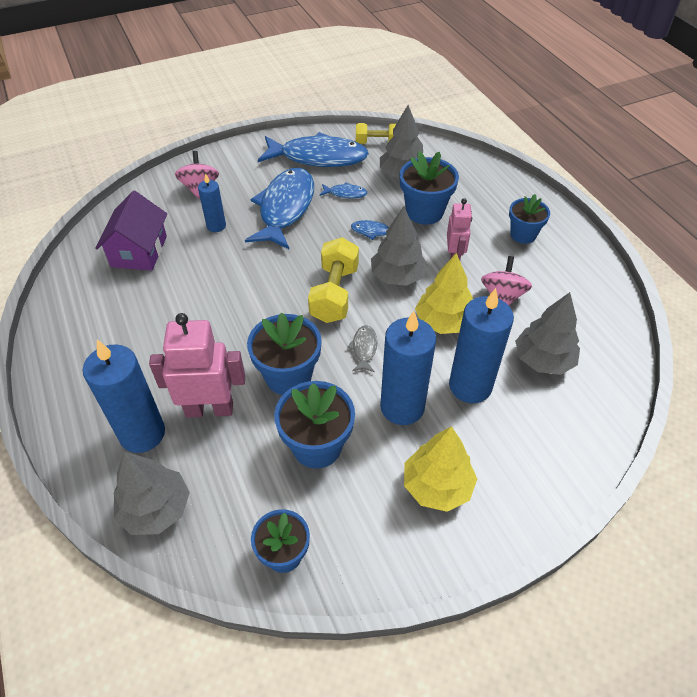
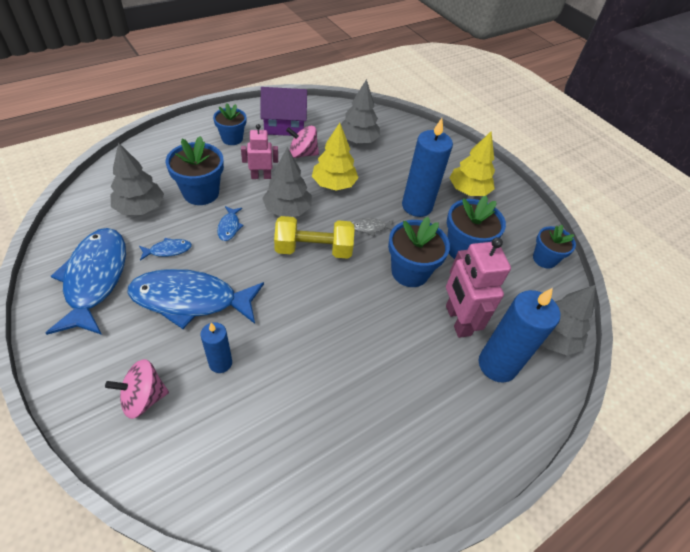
camera: 105 degrees left, 0 degrees up
(139, 251) = (269, 440): purple house -> purple house (284, 125)
(345, 193) = (168, 250): blue fish -> blue fish turned 75 degrees clockwise
(377, 143) = (76, 228): yellow dumbbell -> none
(470, 386) = (389, 173): blue candle -> none

